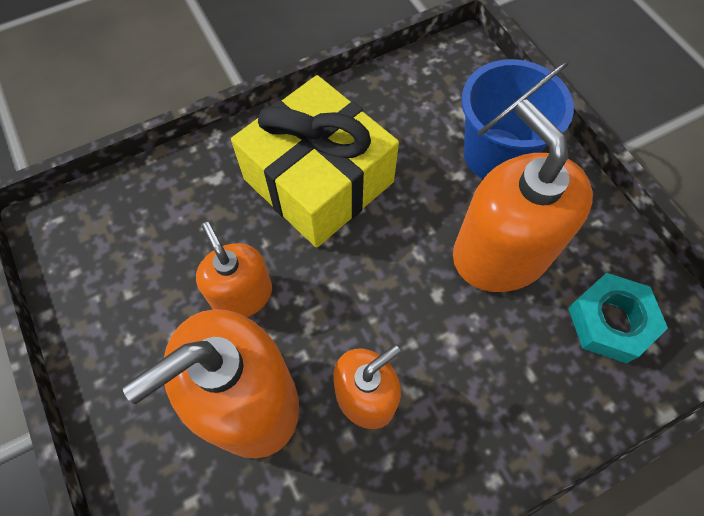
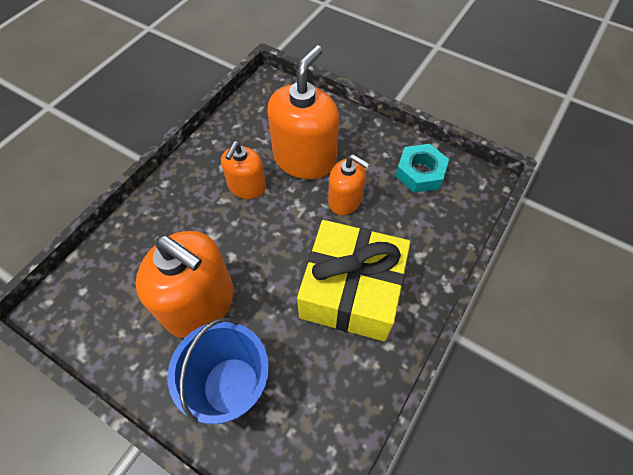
camera: 150 degrees right, 5 degrees down
(610, 321) = (113, 294): turquoise nut -> turquoise nut (420, 172)

